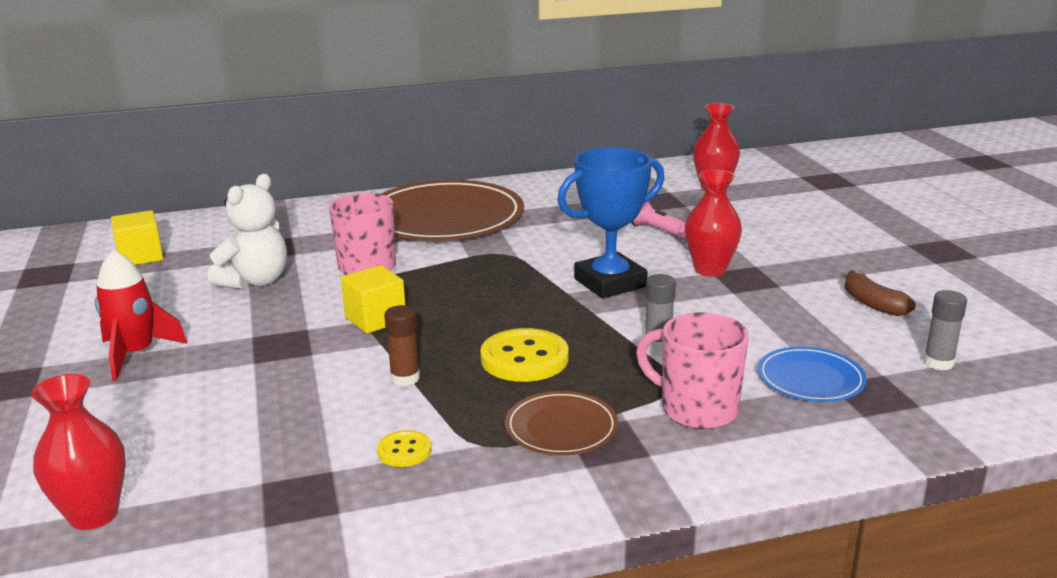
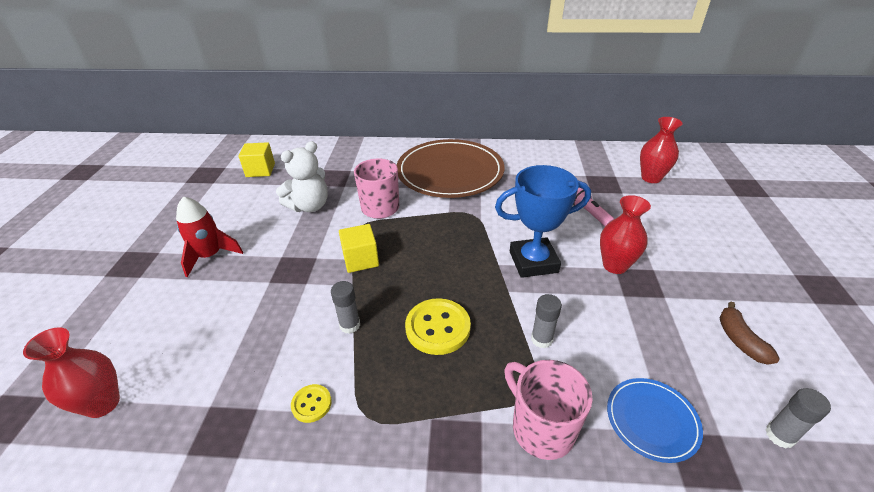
camera: 20 degrees right, 15 degrees up
(405, 378) = (350, 325): brown glue stick -> grey glue stick
(561, 428) = (429, 415): brown plate -> none

